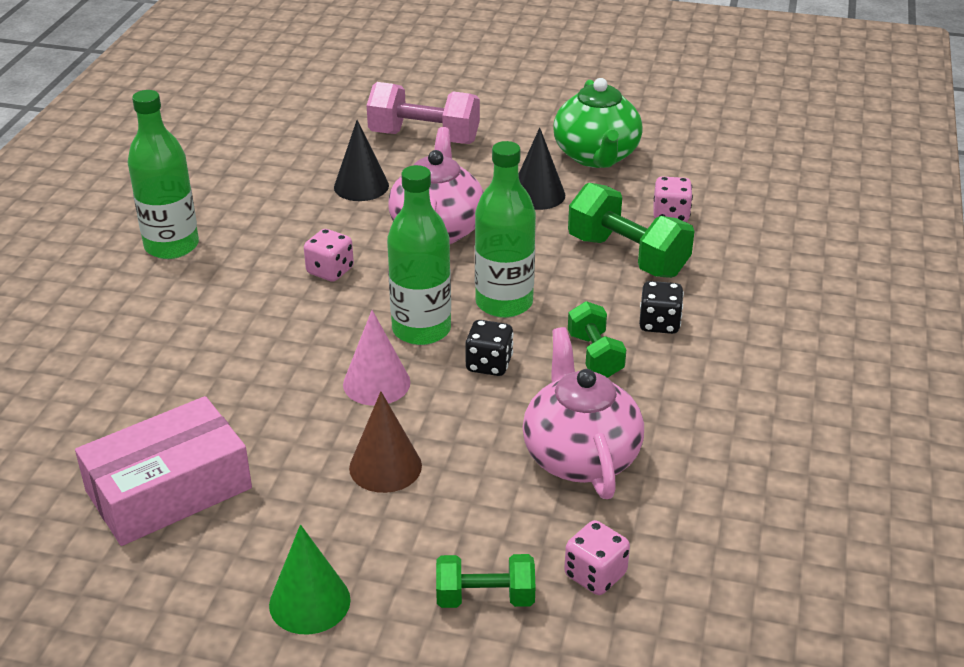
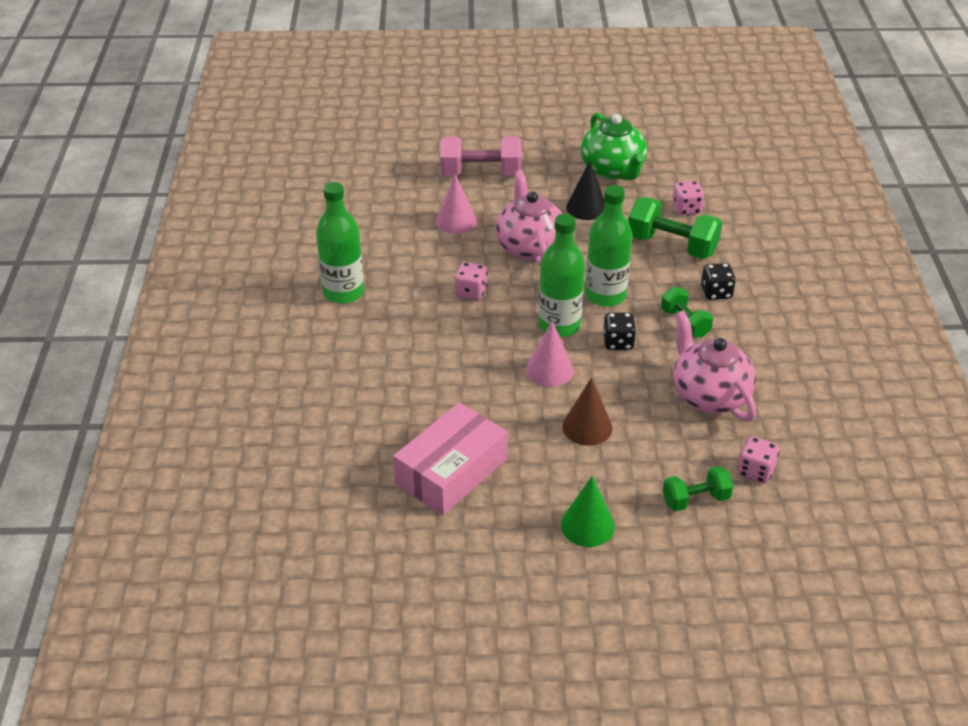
camera: 15 degrees left, 5 degrees up
(361, 186) = (456, 221): black cone -> pink cone

